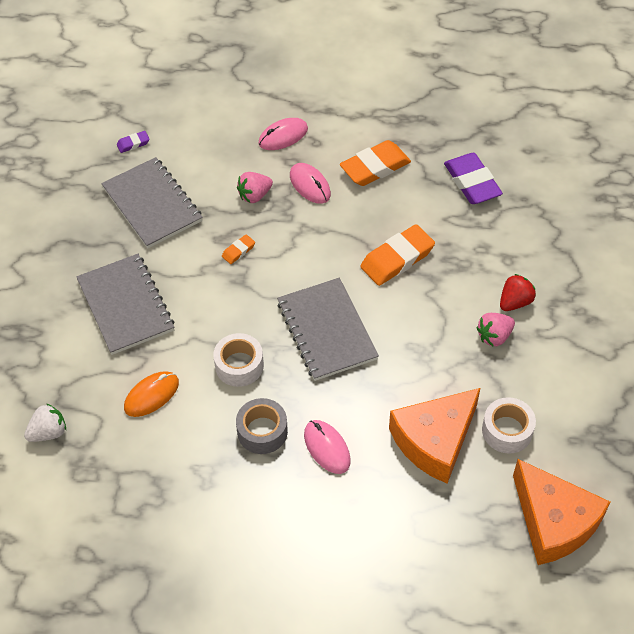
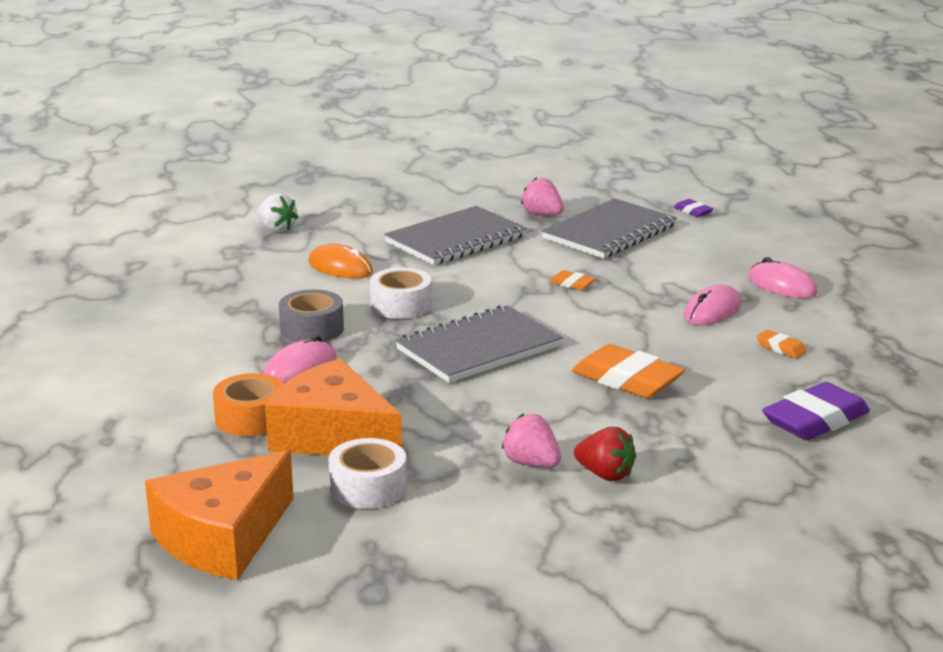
camera: 75 degrees right, 30 degrees down
(254, 195) = (667, 282): pink strawberry -> pink strawberry (542, 215)
(375, 167) = (781, 348): orange eraser -> orange eraser, size x0.47
(398, 489) = (251, 418): none -> orange tape

